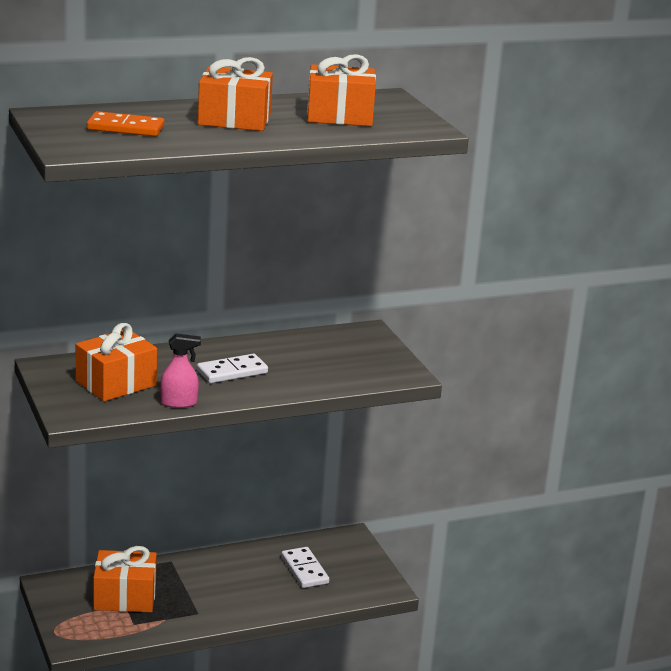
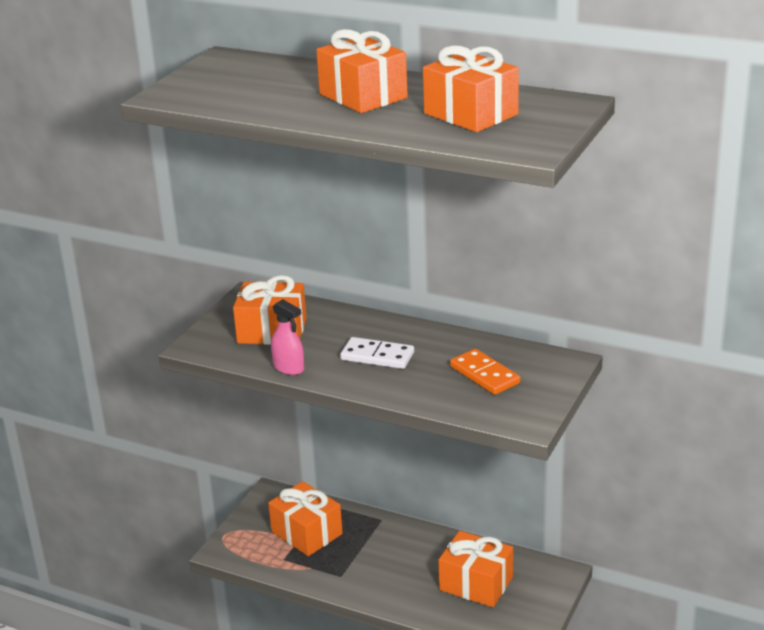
camera: 50 degrees right, 5 degrees up
(125, 128) = (254, 84): orange domino -> orange domino (484, 375)
(304, 570) = (476, 583): white domino -> orange gift

